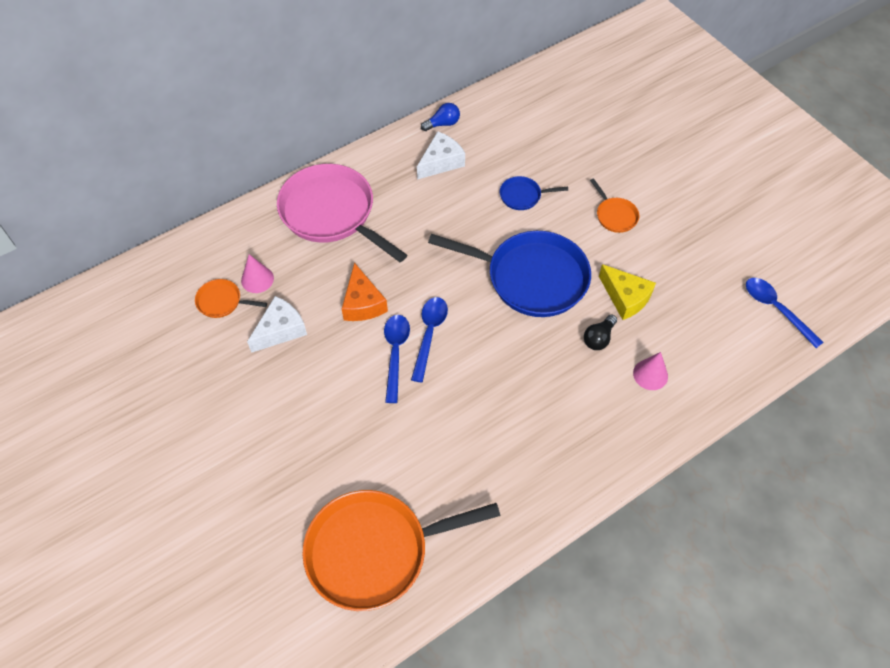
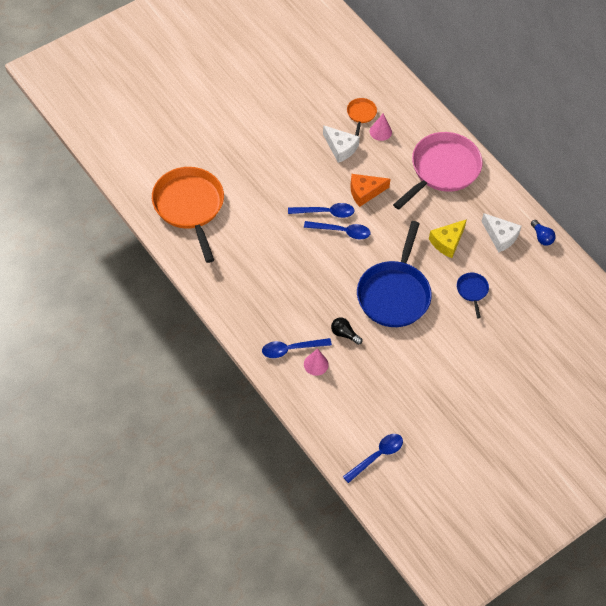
camera: 85 degrees right, 0 degrees up
(615, 215) = (459, 353): orange pan -> none
(625, 297) = (381, 354): yellow cheese -> yellow cheese (447, 242)
(629, 405) = (291, 349): none -> blue spoon

